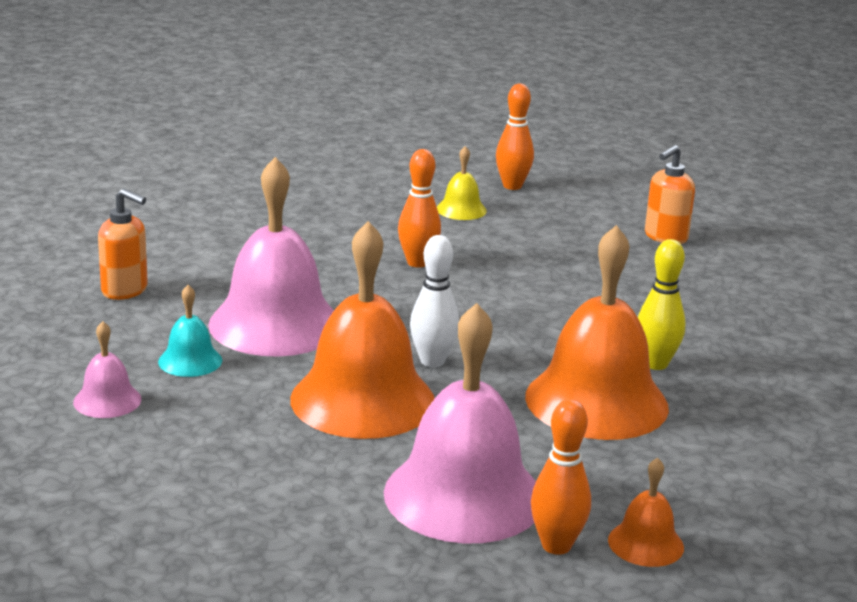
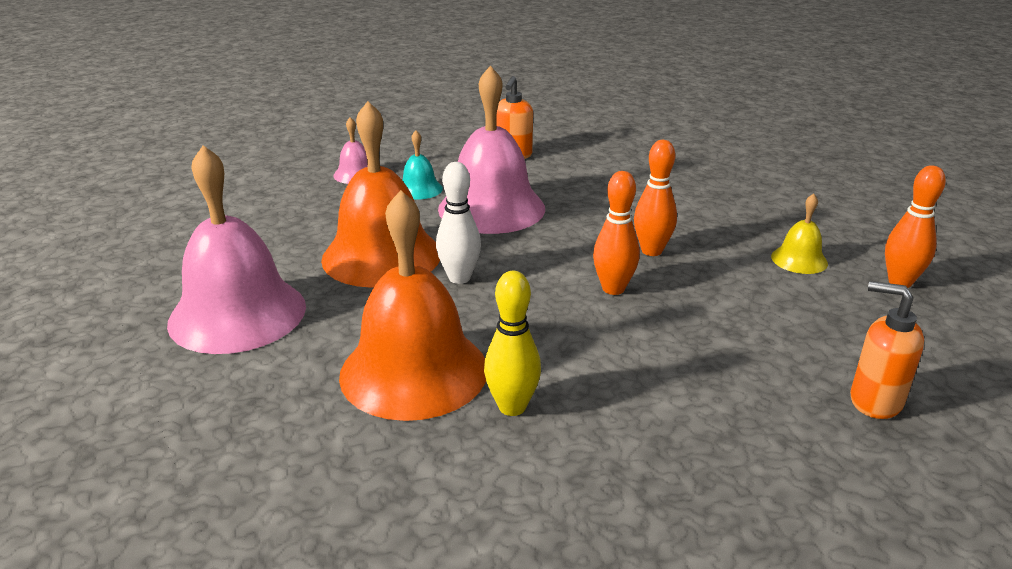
camera: 80 degrees right, 5 degrees up
(556, 546) = (157, 365): orange bowling pin -> orange bowling pin (613, 289)
(645, 543) = (153, 415): orange bell -> none

